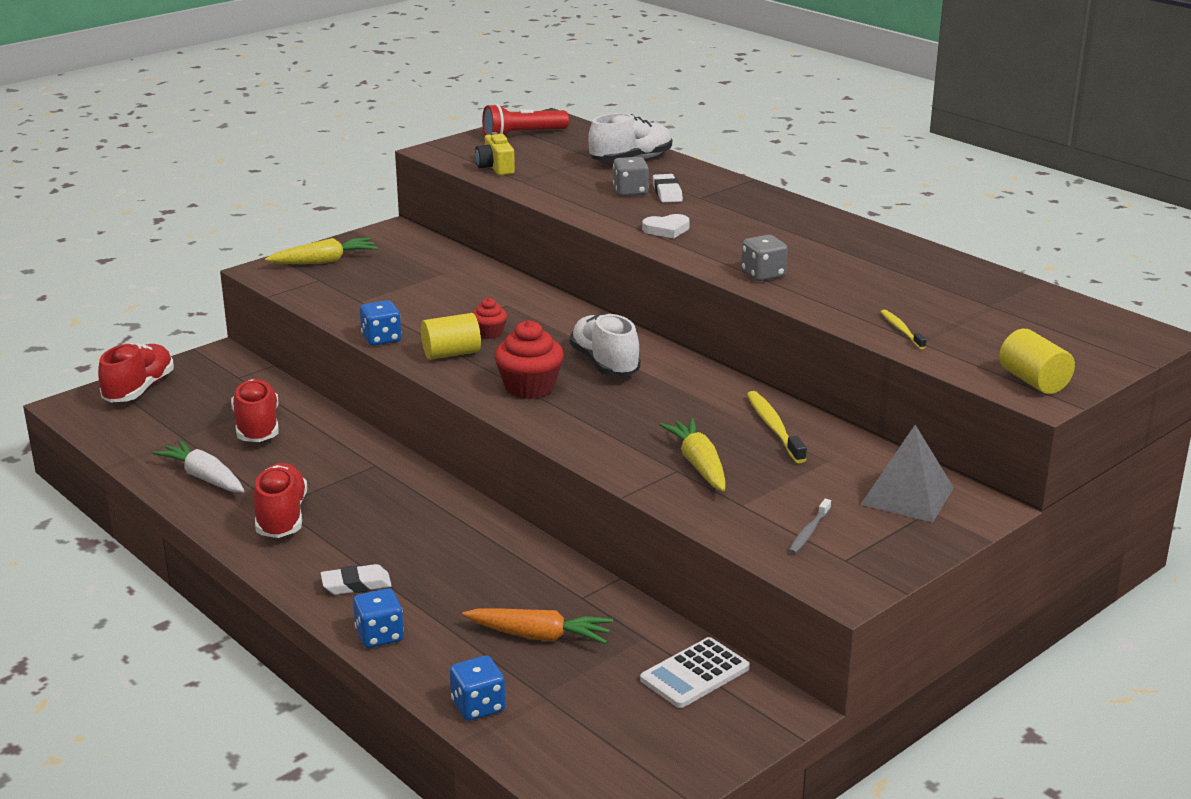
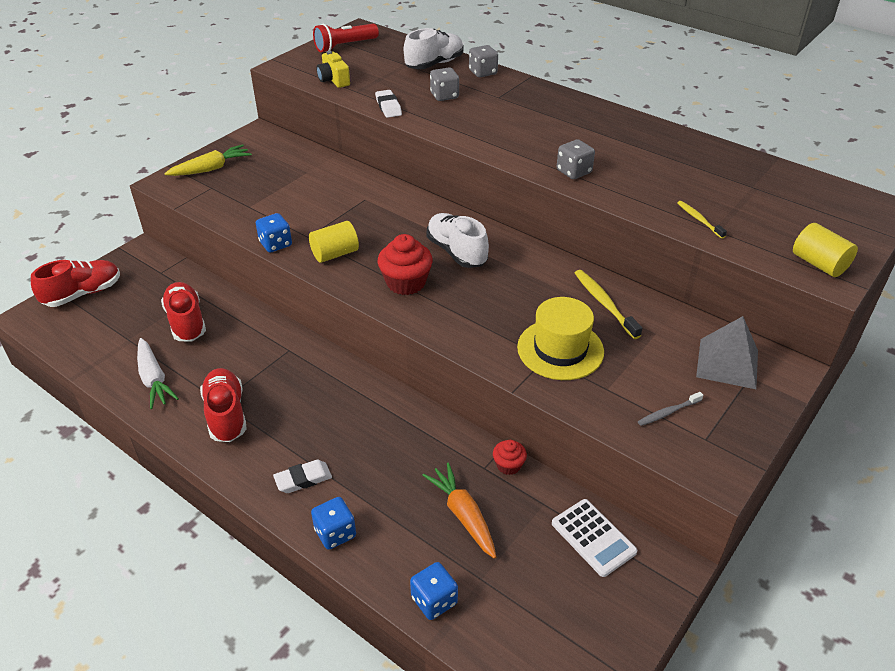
camera: 10 degrees left, 15 degrees up
(139, 389) = (83, 294): red shoe -> red shoe turned 45 degrees clockwise
(204, 477) = (154, 379): white carrot -> white carrot turned 150 degrees counterclockwise
(489, 333) = (359, 229): red cupcake -> red cupcake (508, 465)
(540, 636) = (463, 514): orange carrot -> orange carrot turned 120 degrees counterclockwise
(666, 229) = (484, 132): white heart -> none
(667, 193) = (472, 95): white eraser -> white eraser (388, 107)
(690, 172) = (483, 72): none -> grey dice
(695, 674) = (593, 538): white calculator -> white calculator turned 75 degrees counterclockwise
(698, 464) = (560, 349): yellow carrot -> yellow hat
(809, 532) = (668, 412): grey toothbrush -> grey toothbrush turned 45 degrees clockwise

